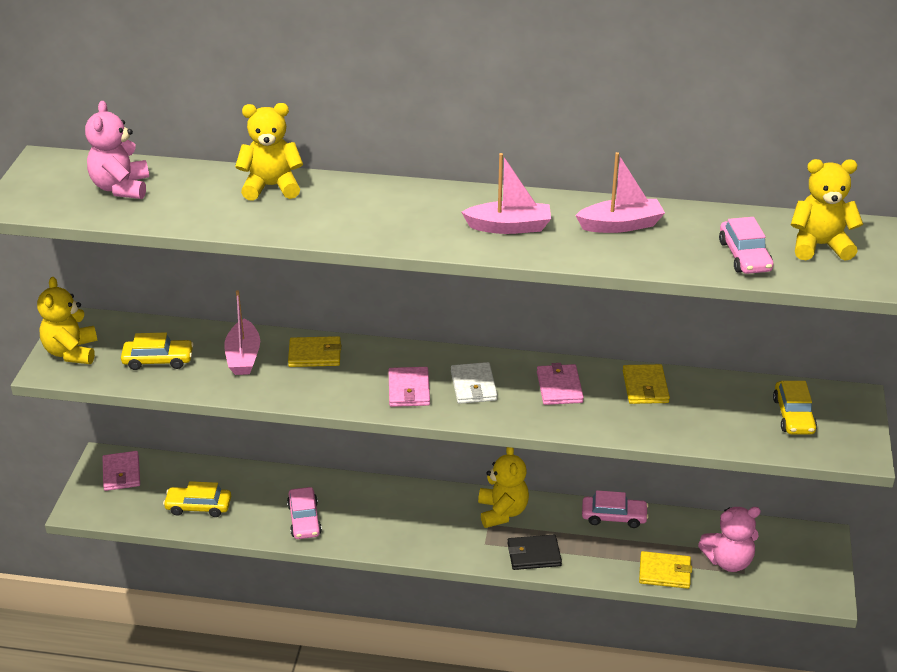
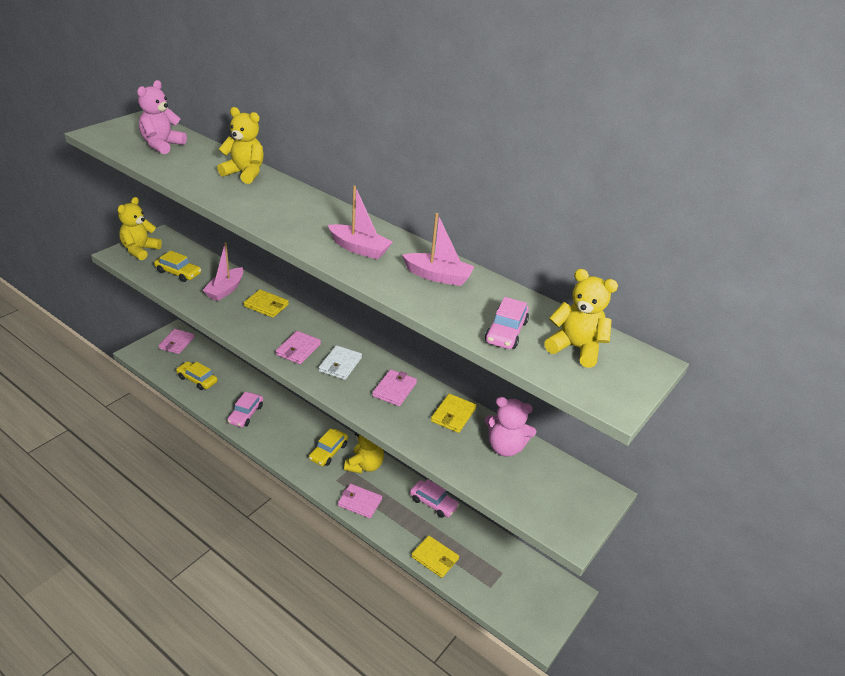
camera: 25 degrees right, 0 degrees up
(534, 554) = (359, 502): black wallet -> pink wallet
(728, 561) = (486, 573): pink teddy bear -> pink teddy bear (505, 447)
(793, 415) = (543, 483): yellow car -> yellow car (328, 452)

